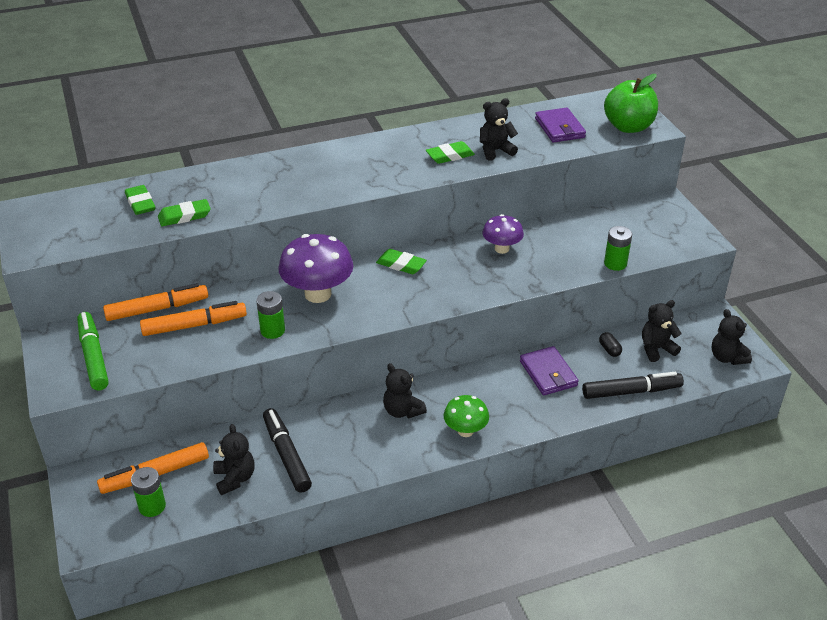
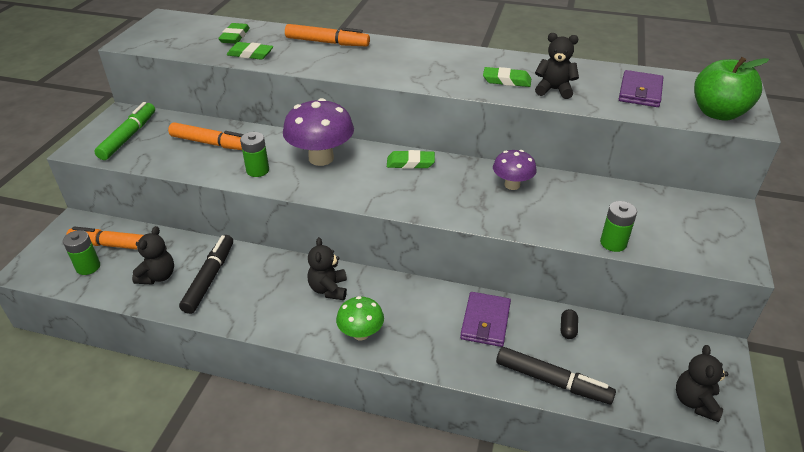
camera: 35 degrees right, 0 degrees up
(157, 309) = (204, 123): orange marker -> orange marker (327, 42)
(401, 264) = (410, 163): green eraser -> green eraser turned 60 degrees counterclockwise
(656, 349) = (619, 353): black teddy bear -> none

